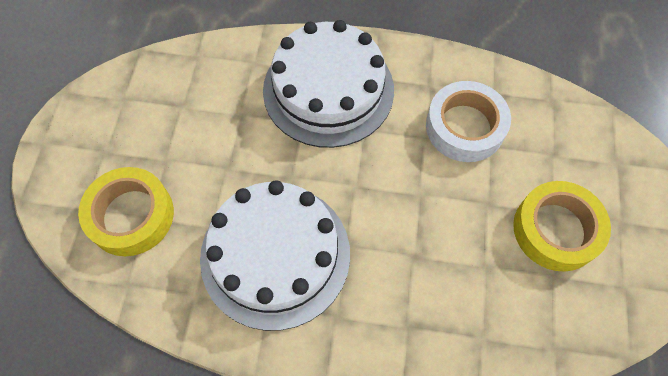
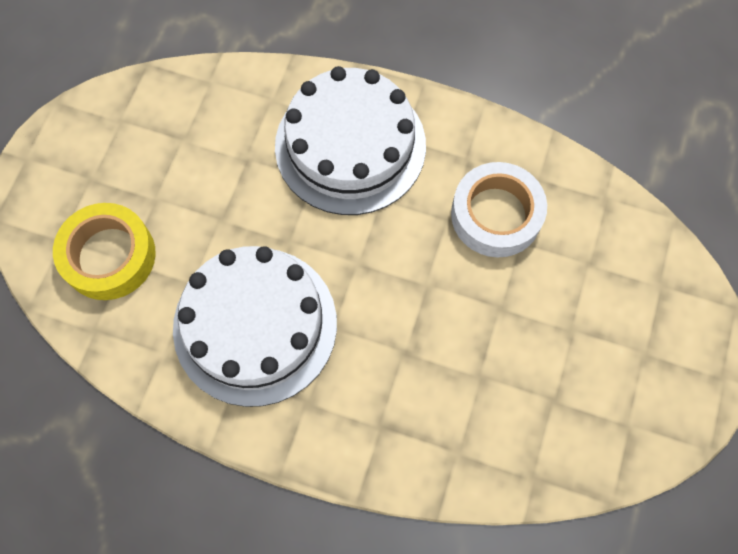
camera: 10 degrees right, 5 degrees up
(556, 230) = (569, 350): yellow tape -> none

